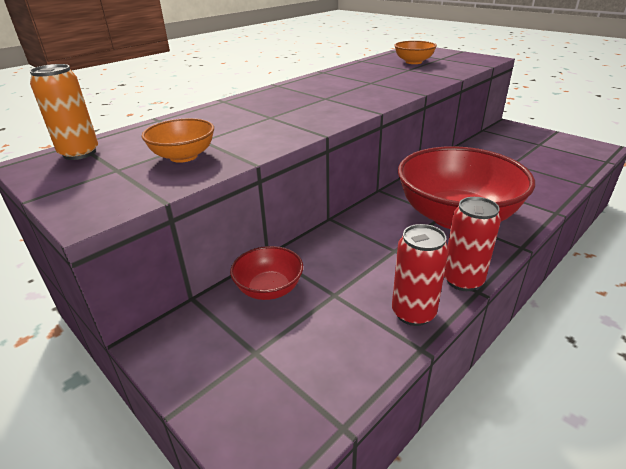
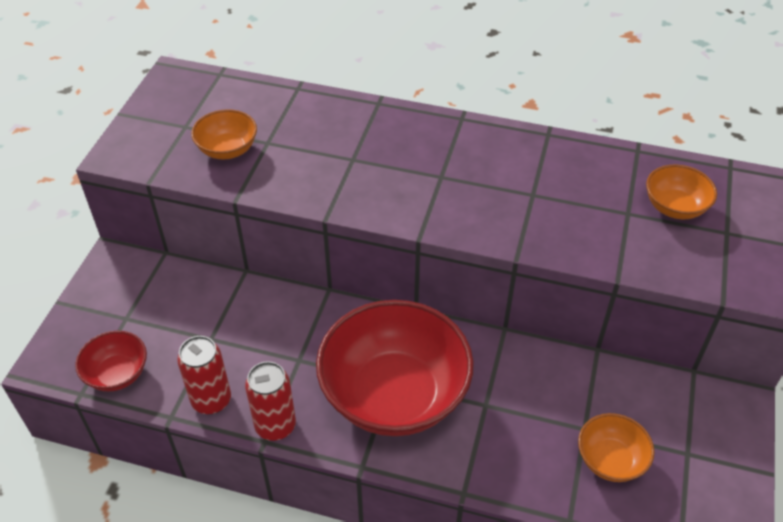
camera: 60 degrees right, 15 degrees up
(79, 153) = (202, 88): orange can -> none
(269, 289) = (197, 293): red bowl -> red bowl (117, 374)
(539, 163) = (610, 460): none -> orange bowl

